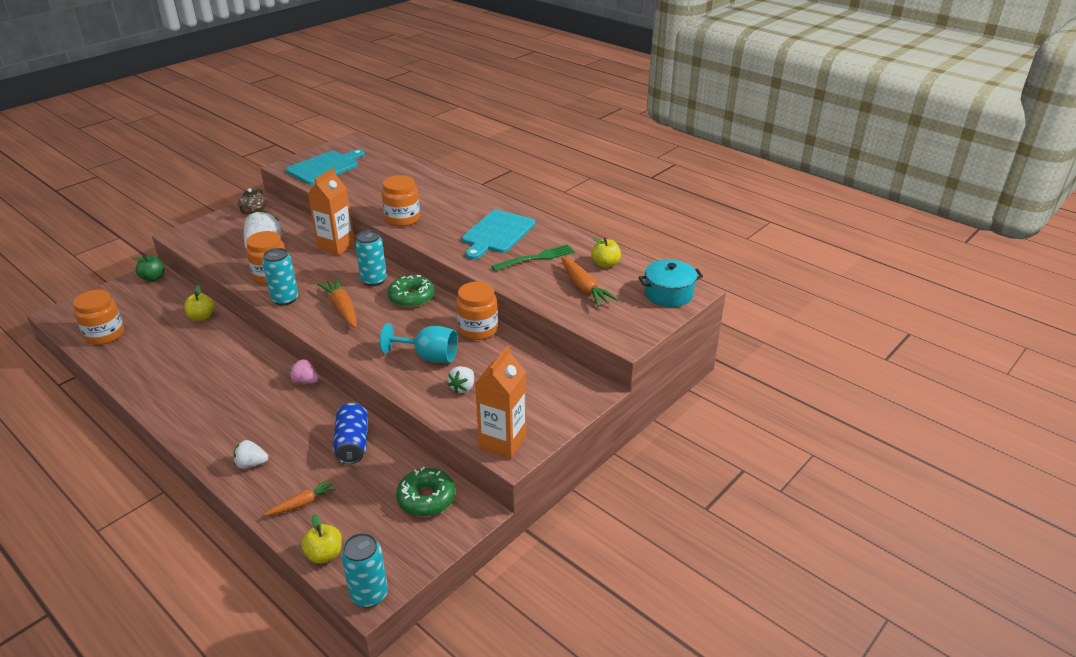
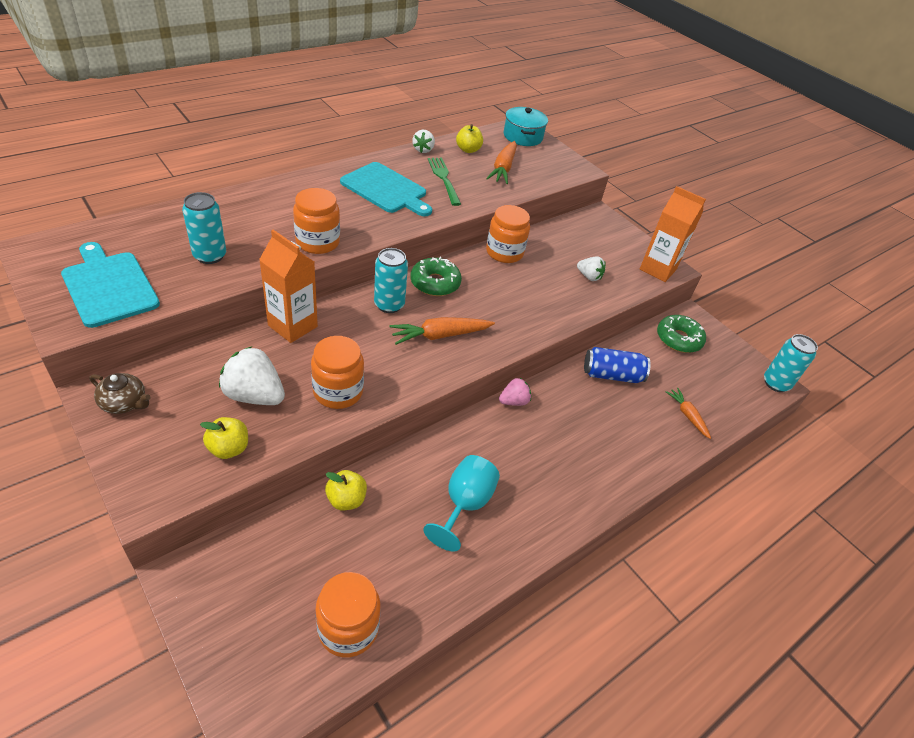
camera: 85 degrees left, 10 degrees up
(153, 278) = (198, 572): green apple -> none
(251, 464) = (637, 451): white strawberry -> white strawberry (423, 150)
(285, 299) = (402, 381): turquoise can -> turquoise can (210, 256)
(305, 382) = (513, 401): pink strawberry -> pink strawberry turned 150 degrees counterclockwise
(324, 554) = (742, 405): yellow apple -> yellow apple (229, 448)
(429, 357) = (541, 288): turquoise goblet -> turquoise goblet (464, 504)
(584, 288) = (503, 168): orange carrot -> orange carrot turned 120 degrees clockwise

